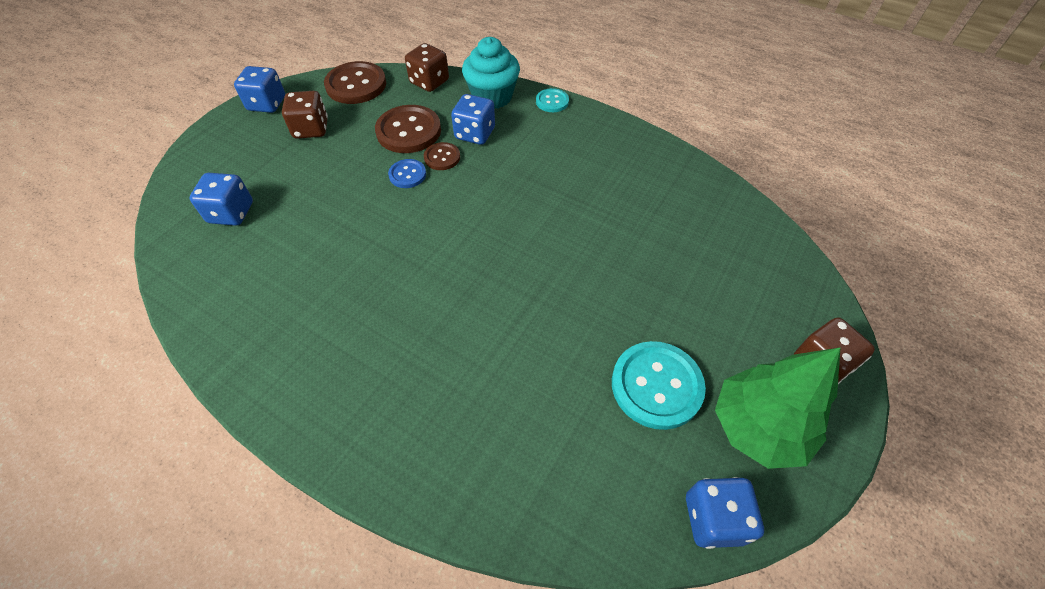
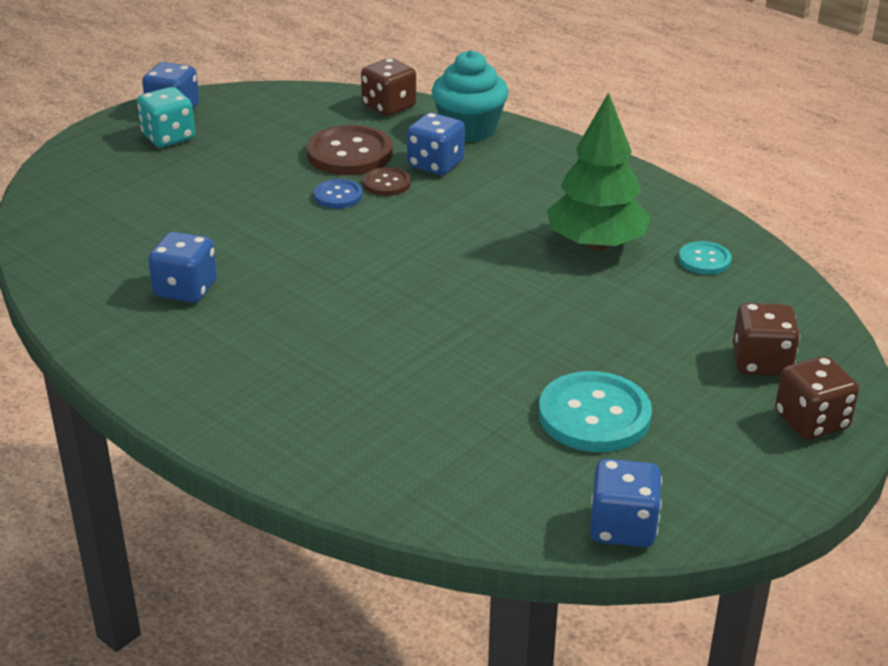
camera: 10 degrees right, 20 degrees down
(231, 213) = (114, 210): blue dice -> blue dice (186, 289)
(266, 131) = (168, 137): none -> turquoise dice
(311, 129) = (225, 140): brown dice -> brown dice (761, 362)
(356, 85) = (291, 101): brown button -> none
(552, 101) = (549, 141): turquoise button -> turquoise button (704, 260)
(758, 427) = (707, 463): green tree -> green tree (596, 244)

